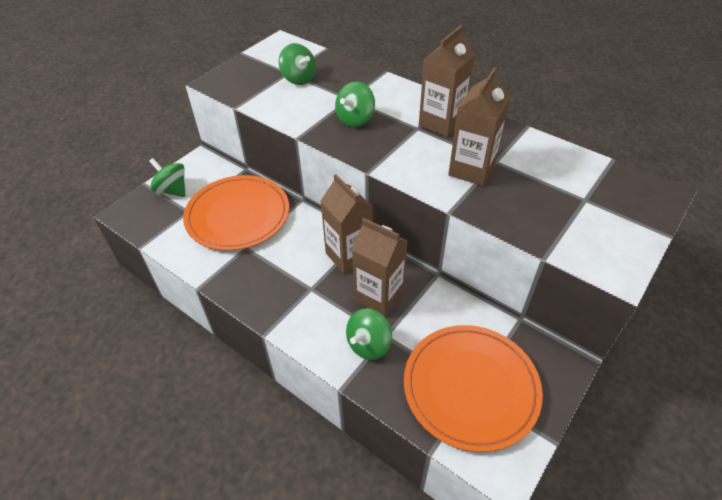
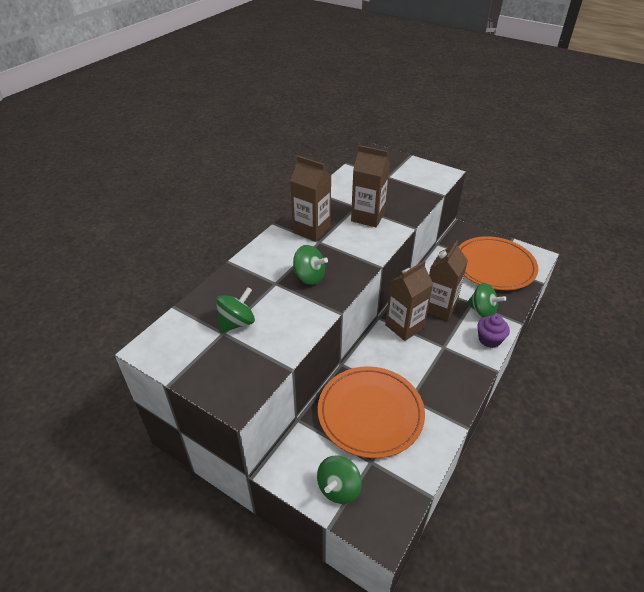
camera: 95 degrees left, 5 degrees down
(315, 340) = (489, 339): none -> purple cupcake

